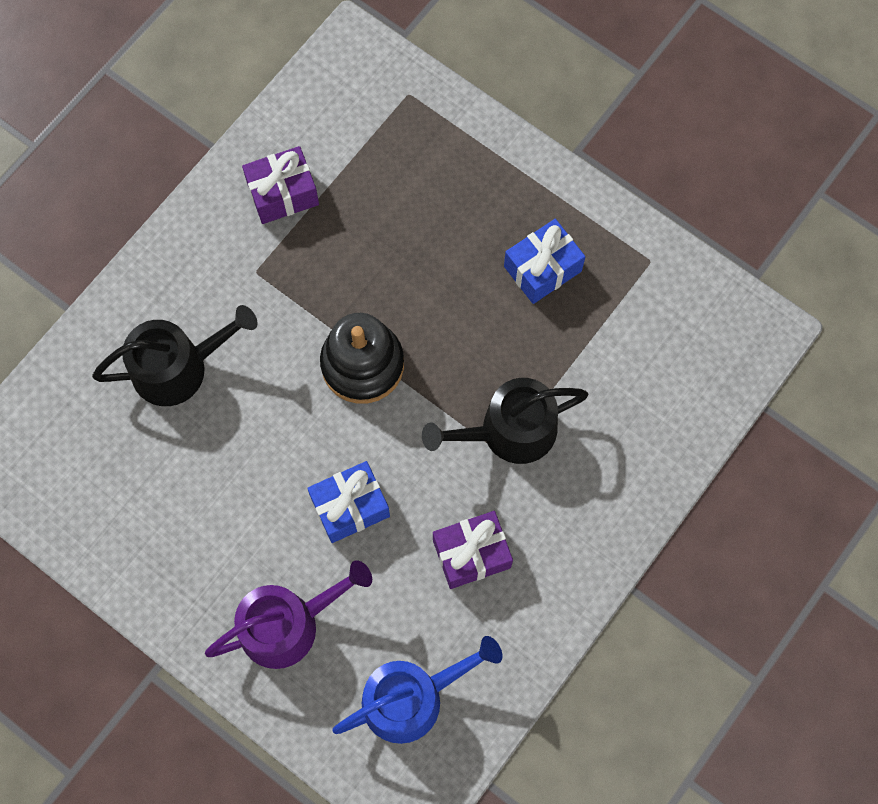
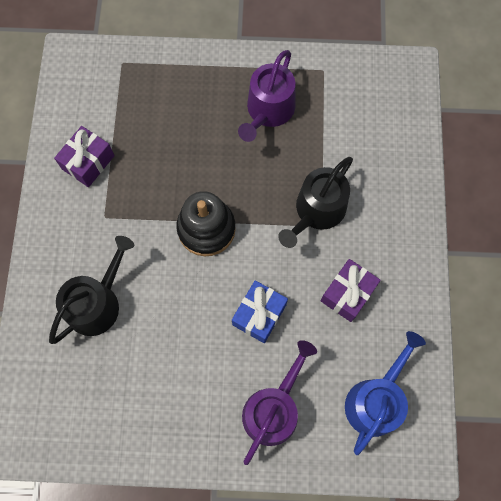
camera: 35 degrees left, 0 degrees up
(542, 269) = (268, 111): blue gift -> purple watering can

